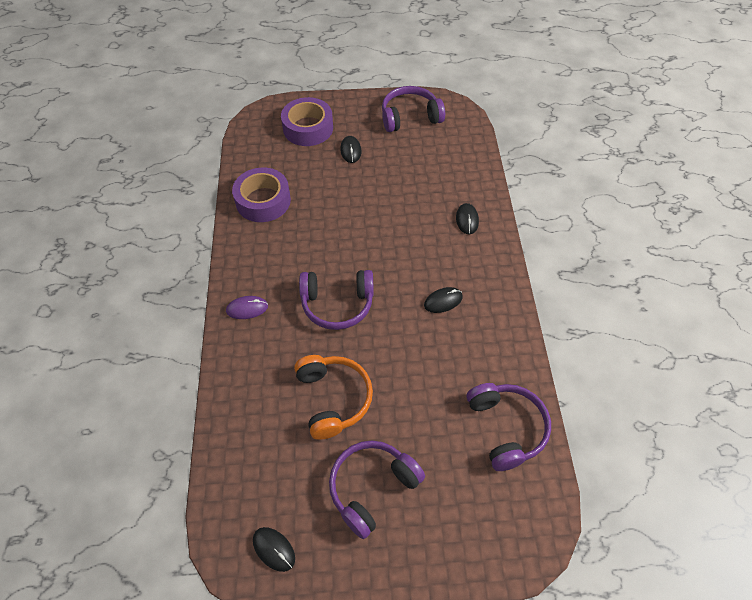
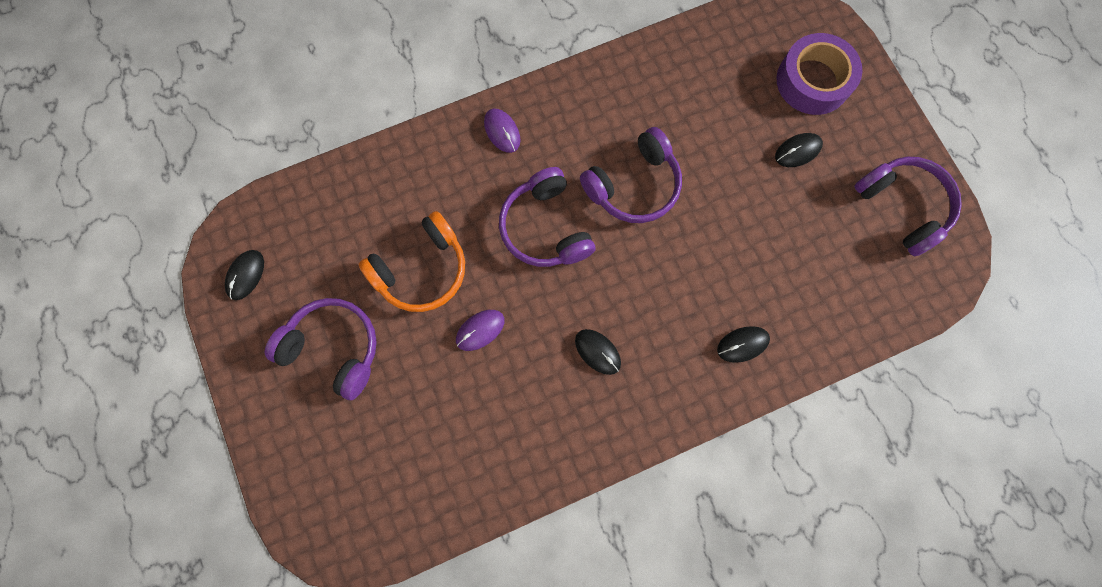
camera: 70 degrees right, 20 degrees up
(263, 201) = (663, 80): purple tape -> none
(398, 371) = (480, 330): none -> purple mouse
(506, 428) = (449, 477): purple headphones -> purple headphones (633, 185)

